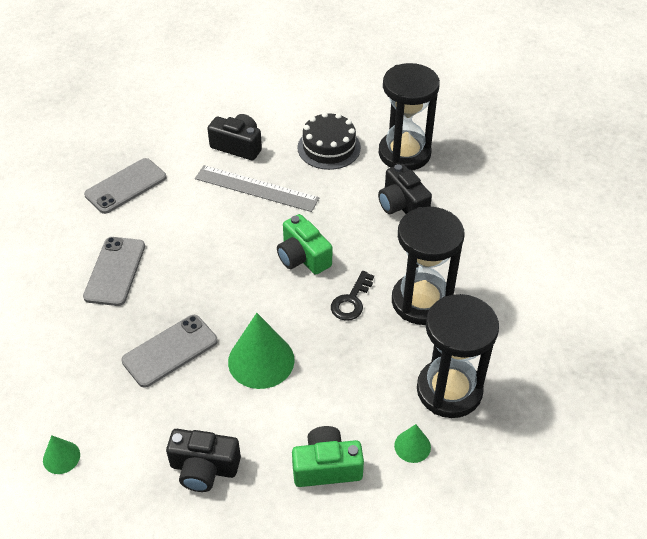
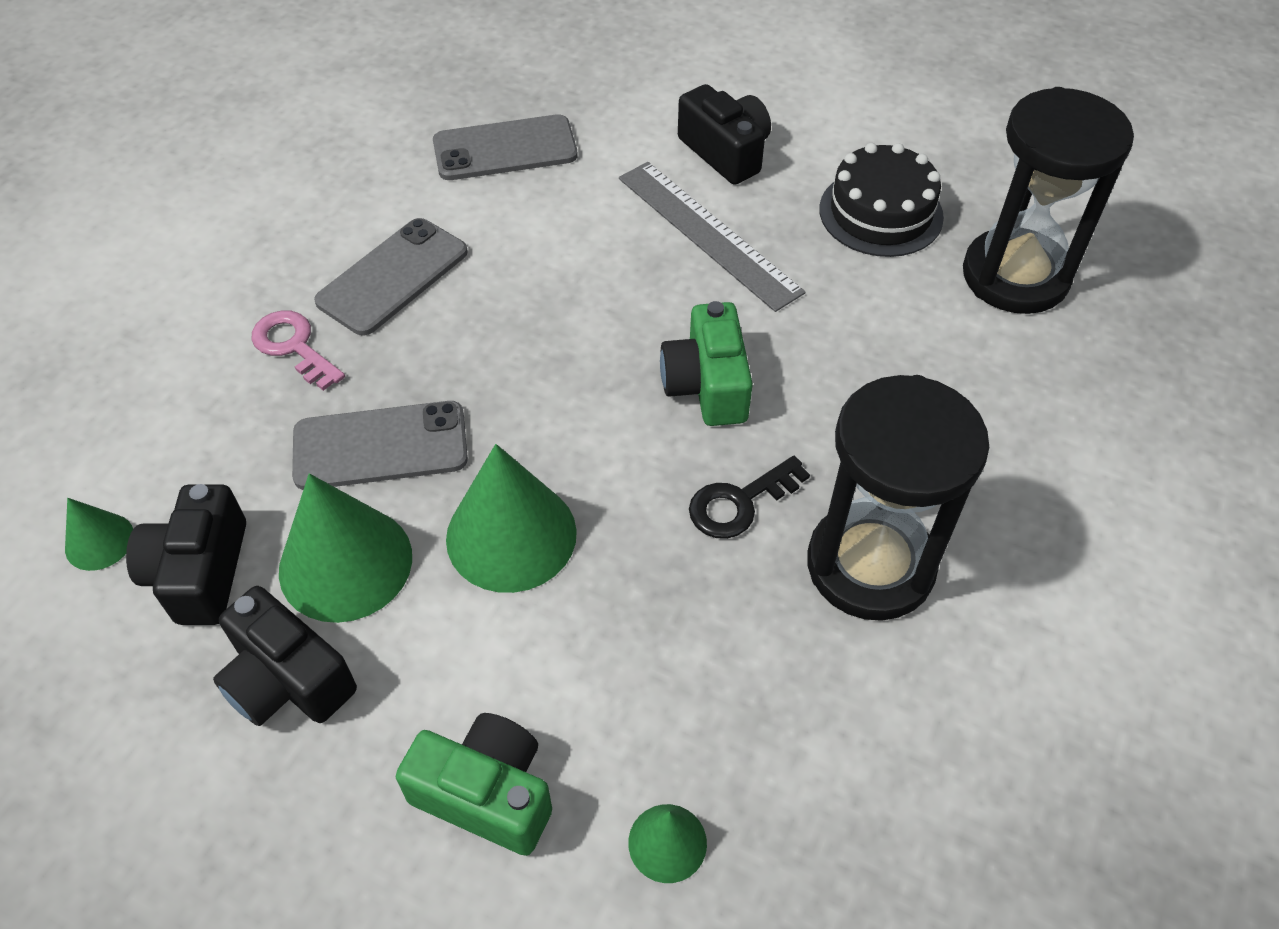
camera: 30 degrees right, 5 degrees up
(89, 325) = (294, 346): none -> pink key
(193, 408) = (345, 563): none -> green cone
(402, 204) = (950, 367): black camera -> black camera (200, 572)
(449, 390) = (811, 768): black hourglass -> none

